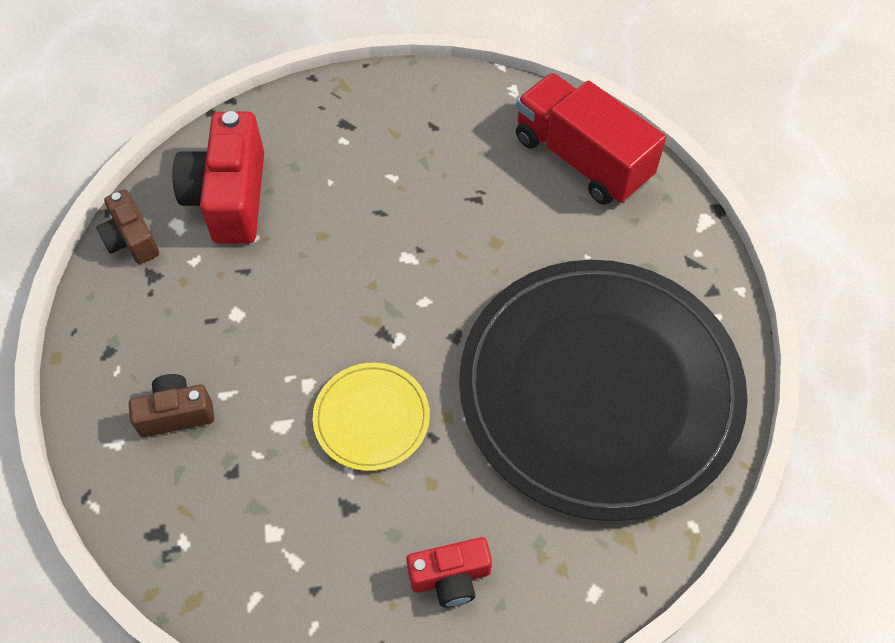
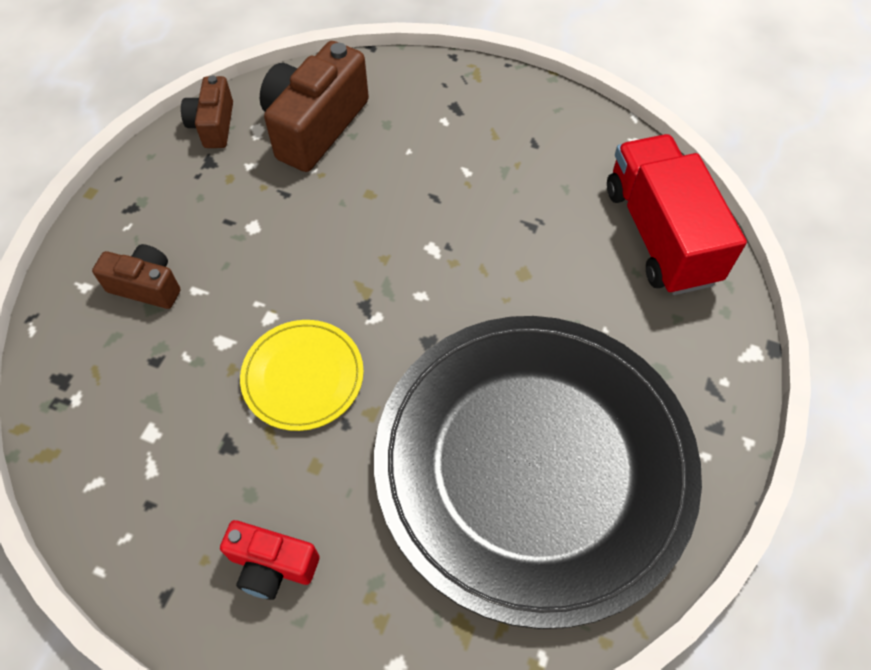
camera: 30 degrees right, 0 degrees up
(229, 197) = (315, 126): red camera -> brown camera

